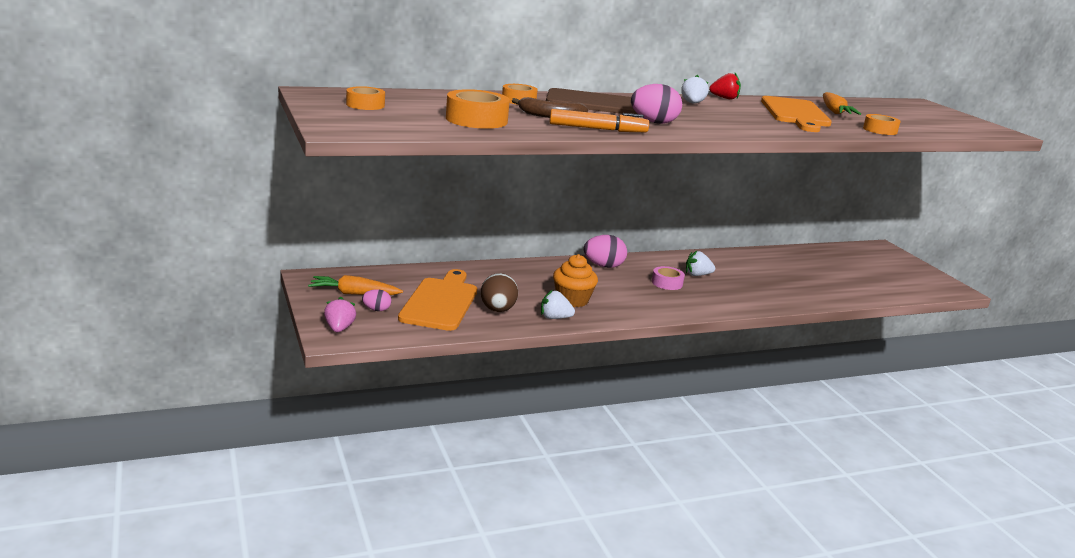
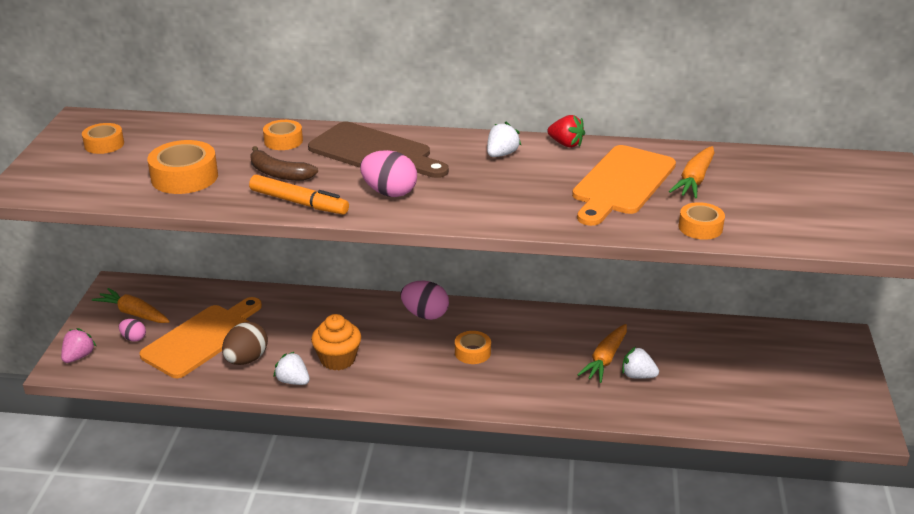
camera: 30 degrees right, 10 degrees up
(667, 283) = (472, 352): pink tape -> orange tape
(697, 275) = (524, 346): white strawberry -> white strawberry (637, 375)
(760, 275) = (605, 359): none -> orange carrot

